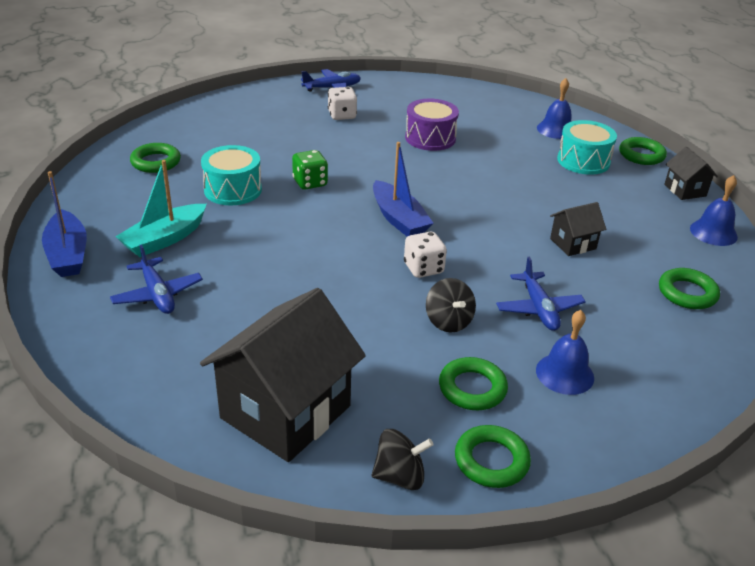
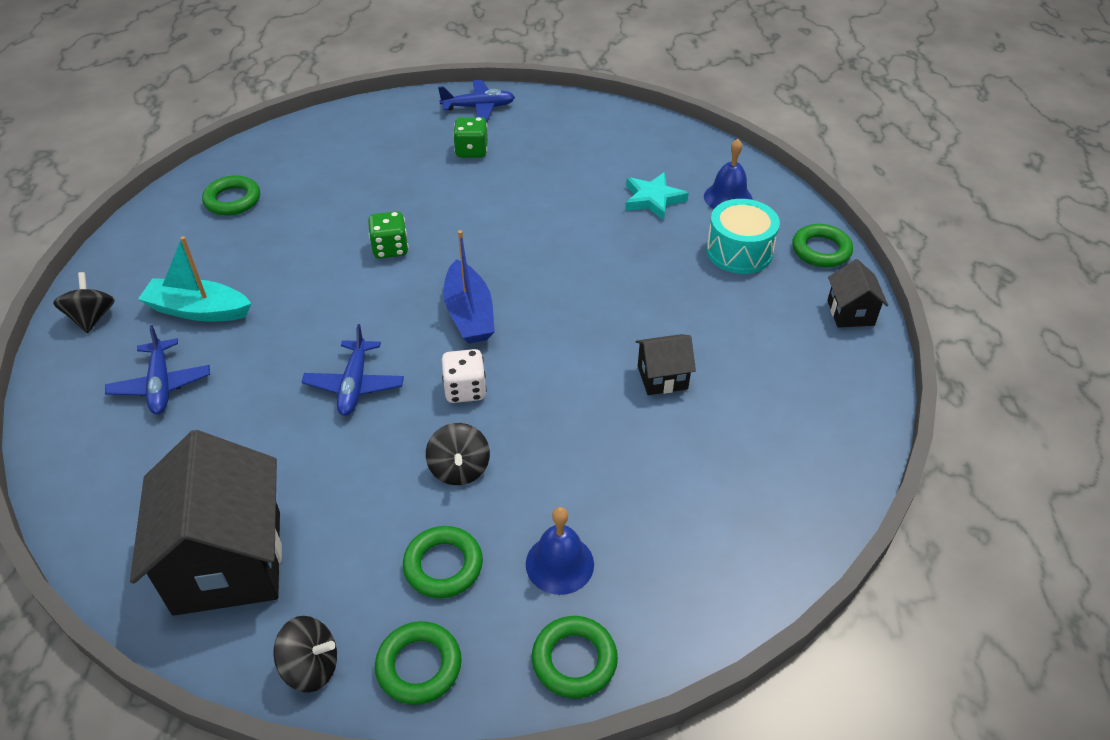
camera: 15 degrees right, 10 degrees up
(68, 254) = (92, 318): blue boat -> black spinning top
(165, 239) = (198, 310): turquoise boat -> turquoise boat turned 45 degrees clockwise
(233, 190) = (300, 249): turquoise drum -> none
(285, 412) = (228, 562): black house -> black house turned 60 degrees counterclockwise
(342, 115) = (471, 151): white dice -> green dice
(430, 138) = (562, 196): purple drum -> none
(501, 135) = (653, 199): none -> turquoise star
(539, 308) = (574, 467): blue plane -> blue plane (355, 385)
(687, 293) = (770, 471): green ring -> green ring (574, 660)
(713, 232) = (854, 383): blue bell -> none

